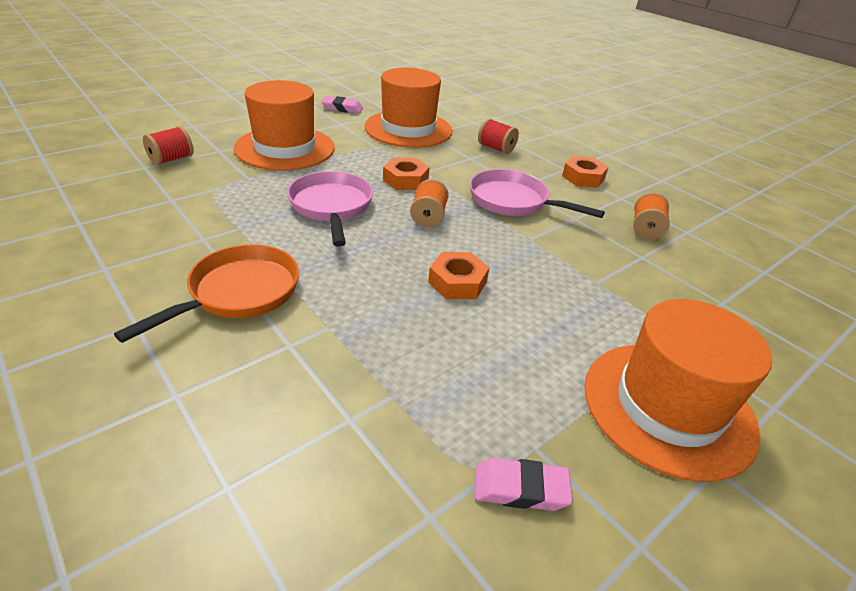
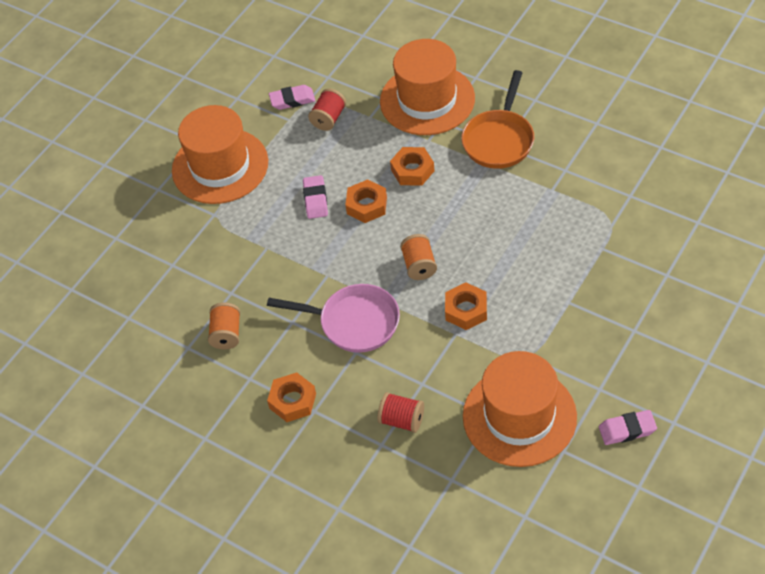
camera: 170 degrees right, 15 degrees up
(171, 159) = (689, 242): red spool -> red spool (328, 118)
(285, 148) = (613, 309): orange hat -> orange hat (427, 100)
(331, 207) = (504, 243): pink pan -> none
(377, 298) = (412, 170): none -> orange nut
(522, 310) = (315, 199): none -> pink eraser

